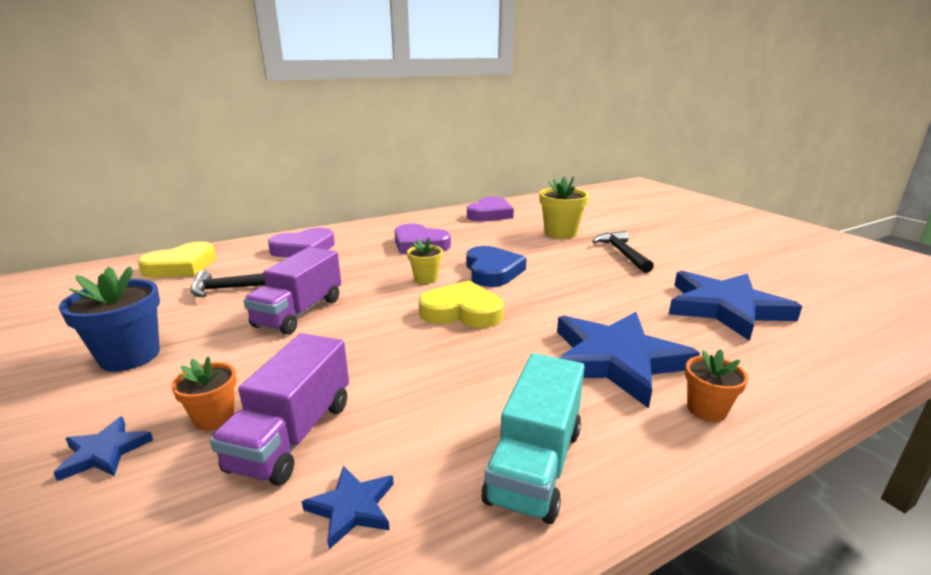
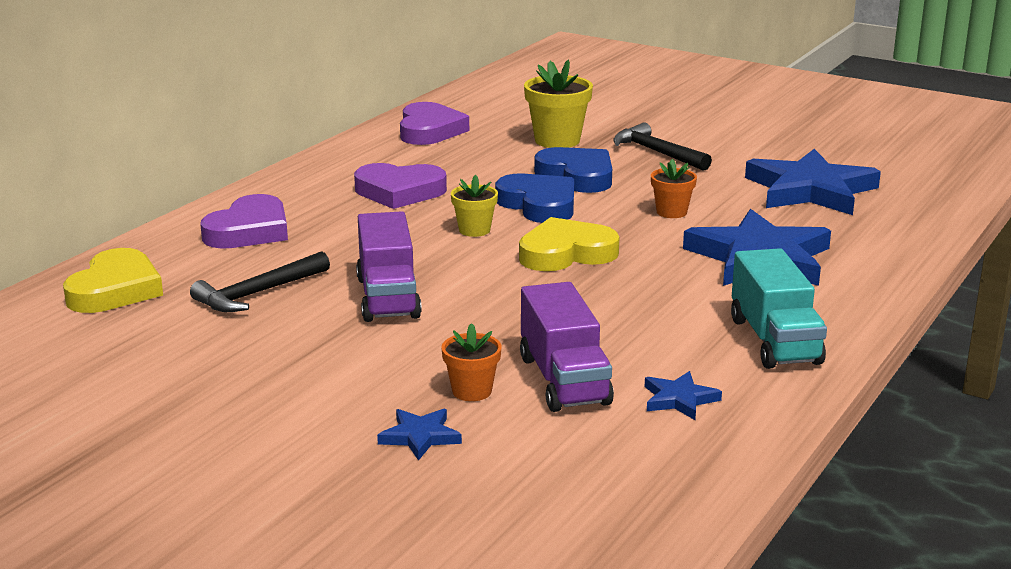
camera: 30 degrees left, 0 degrees up
(130, 356) = (277, 380): blue flower pot -> none
(544, 258) = (577, 176): none -> blue heart
(706, 410) = (860, 275): orange flower pot -> orange flower pot (671, 212)

